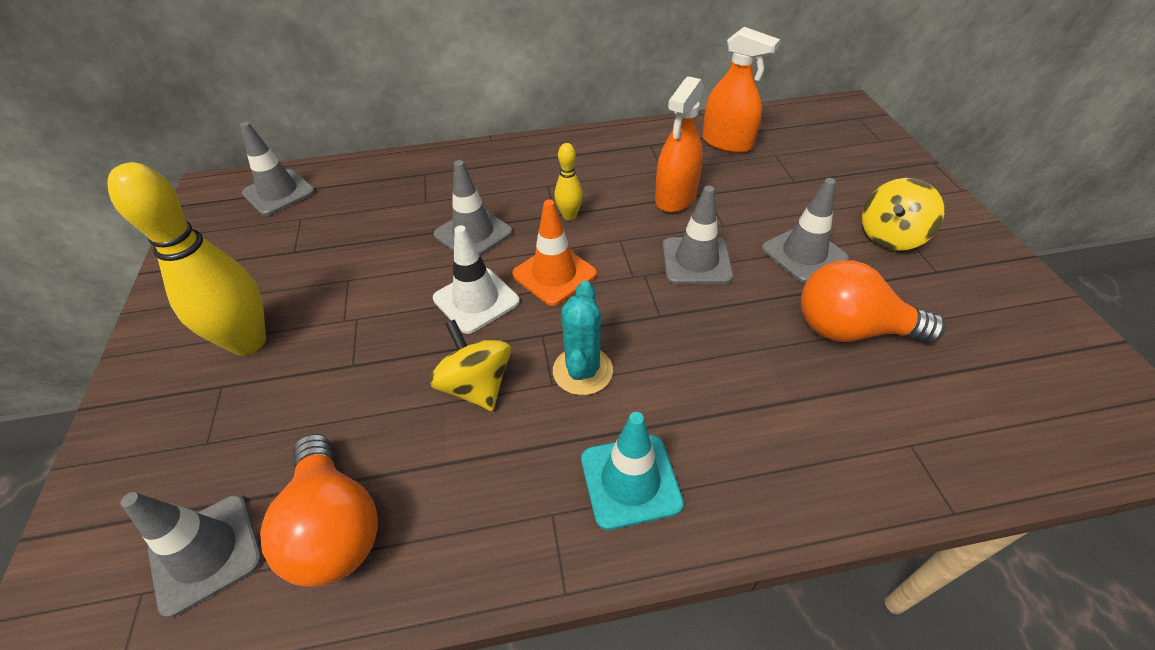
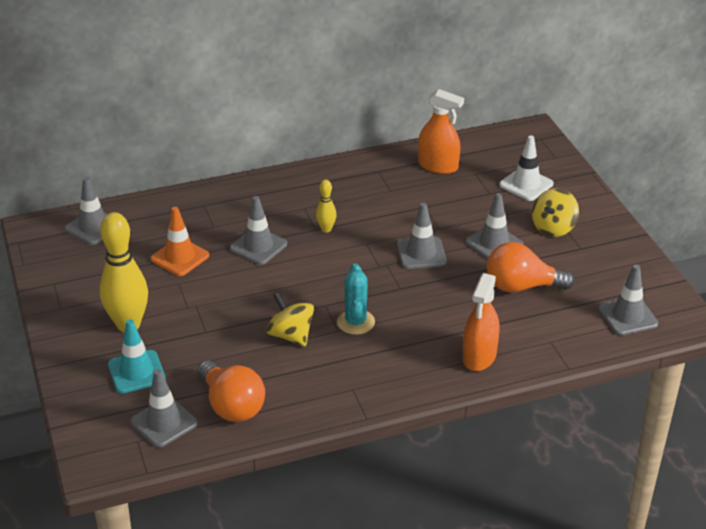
camera: 10 degrees left, 10 degrees down
(476, 300) = (275, 288): white traffic cone -> white traffic cone (526, 184)
(554, 274) = (324, 269): orange traffic cone -> orange traffic cone (180, 257)
(630, 481) = (393, 371): turquoise traffic cone -> turquoise traffic cone (136, 372)
(675, 197) = (402, 210): orange spray bottle -> orange spray bottle (479, 356)
(1043, 405) = (627, 316): none -> grey traffic cone

